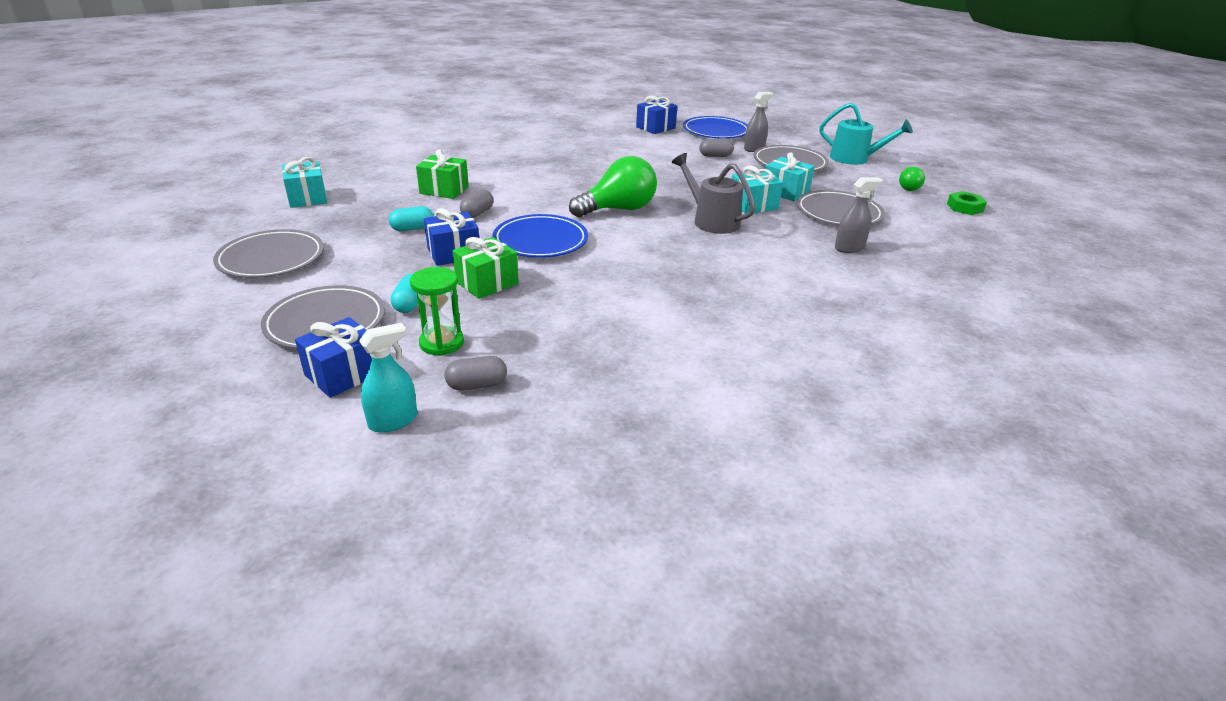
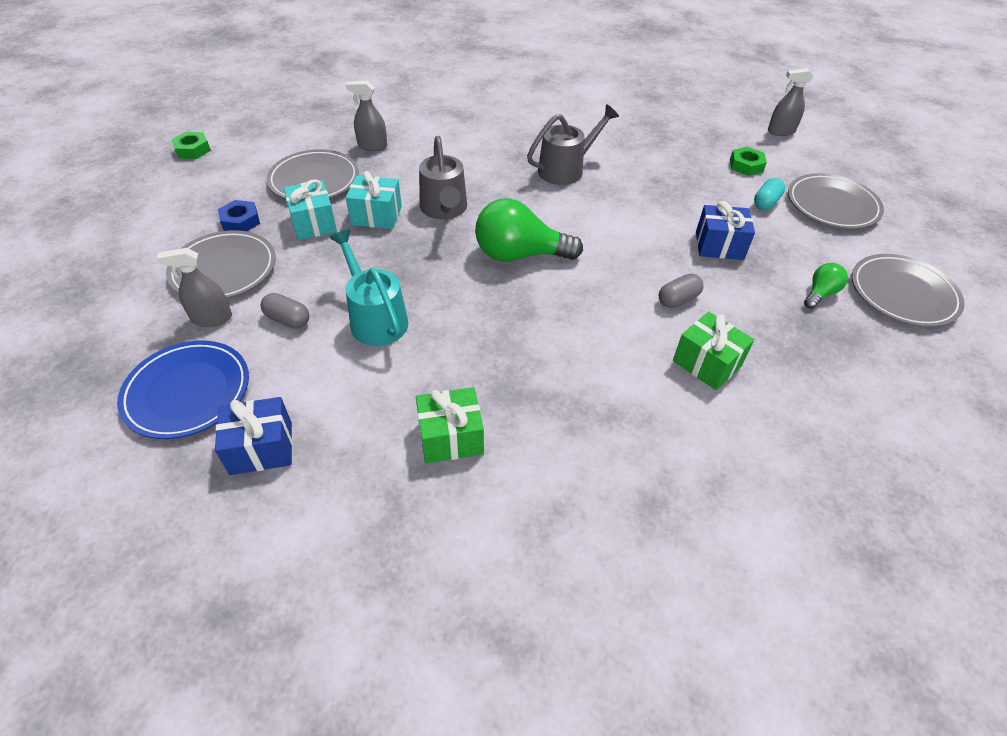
camera: 150 degrees left, 15 degrees up
(307, 198) = (896, 407): turquoise gift -> none
(344, 374) = (812, 164): blue gift -> none
(393, 421) = (781, 131): turquoise spray bottle -> grey spray bottle
(412, 228) = (756, 296): turquoise capsule -> none
(441, 343) = (746, 165): green hourglass -> green nut
(477, 385) = (729, 135): grey capsule -> none
(487, 283) = (698, 203): green gift -> green gift (450, 437)
(540, 241) = (629, 236): blue plate -> none
(648, 278) = (566, 169): none -> grey watering can
(831, 182) = (240, 221): none -> blue nut
(855, 159) = (134, 250): turquoise watering can -> turquoise watering can (375, 318)
(908, 188) = (184, 187): green light bulb -> green light bulb (820, 294)

